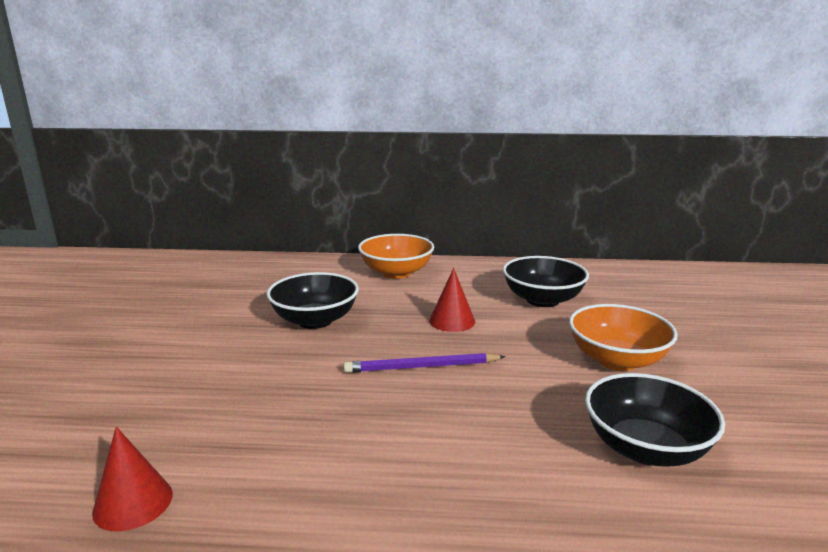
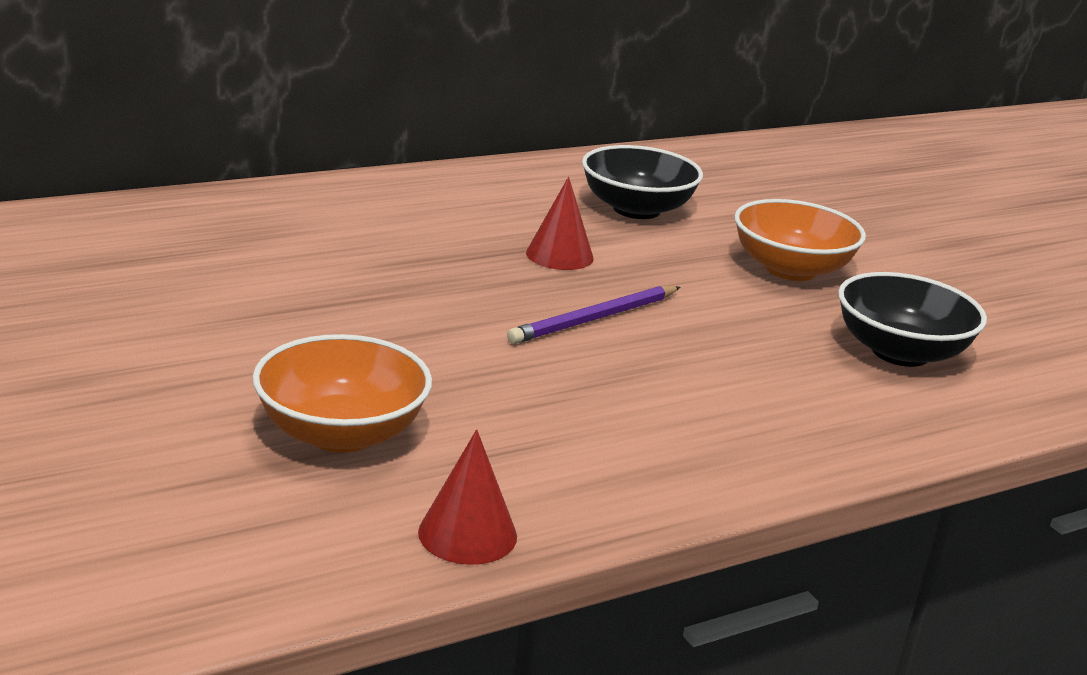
camera: 35 degrees left, 5 degrees up
(315, 320) = (376, 286): black bowl -> none
(396, 272) = (397, 198): orange bowl -> orange bowl (341, 433)

